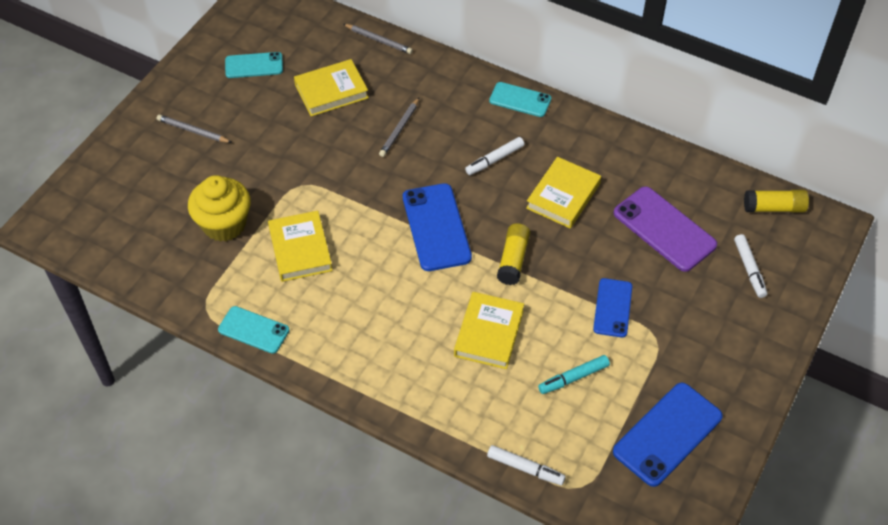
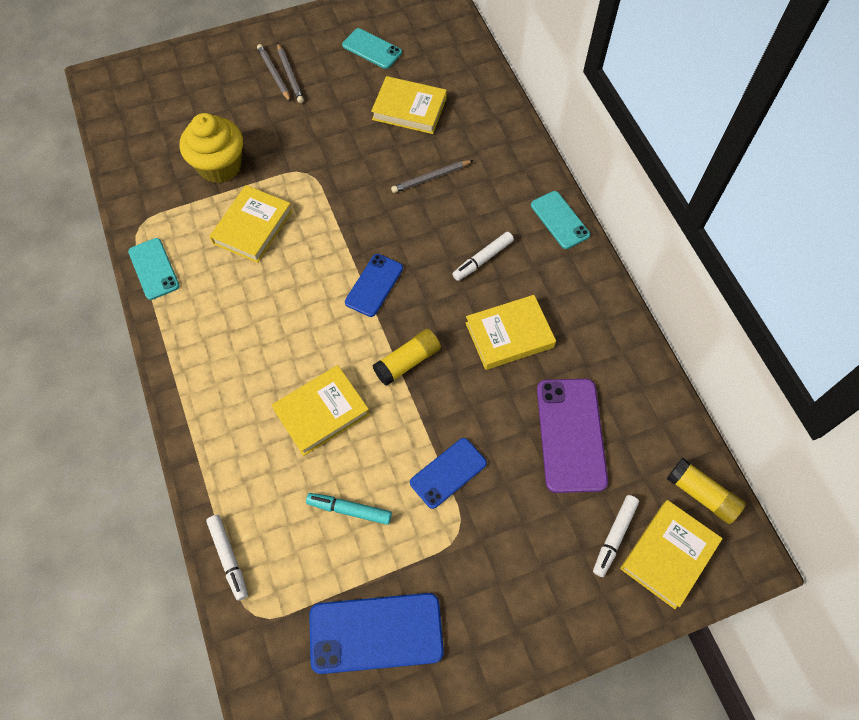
camera: 40 degrees right, 10 degrees up
(379, 40) = (491, 89): grey pencil -> grey pencil (290, 75)
(436, 227) = (374, 285): blue phone -> blue phone, size x0.62
(494, 160) = (482, 259): white marker -> white marker turned 45 degrees counterclockwise
(789, 256) = (668, 555): none -> yellow book

